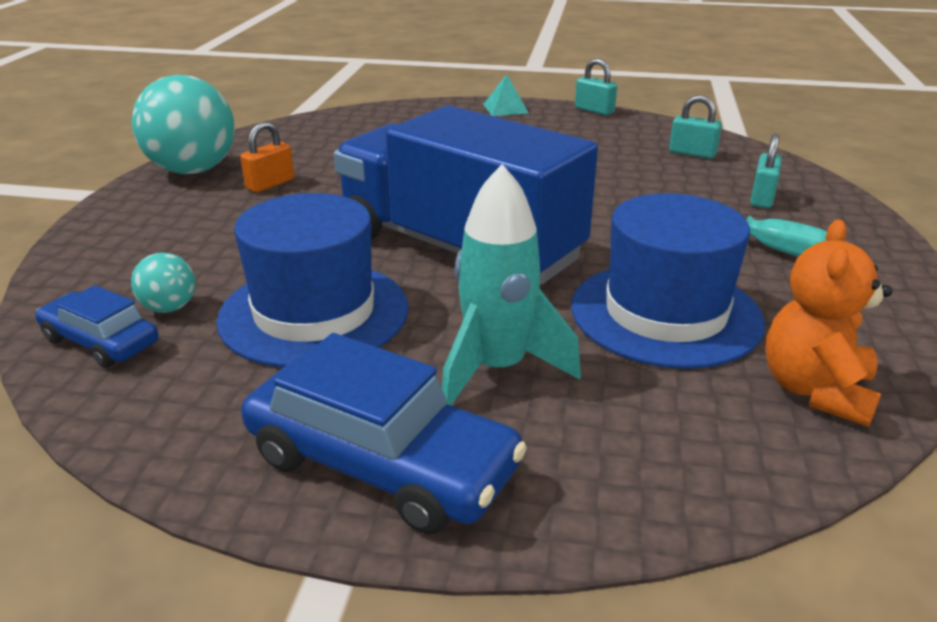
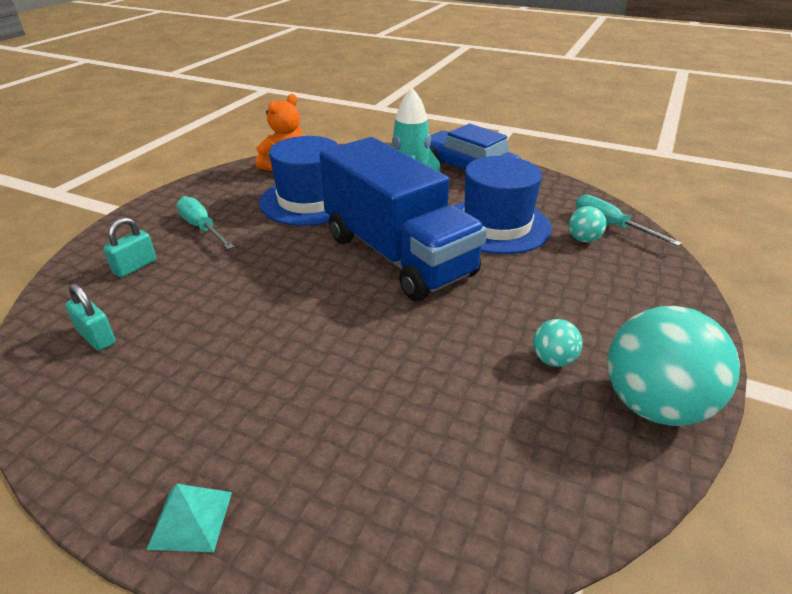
camera: 165 degrees left, 5 degrees up
(101, 341) = (611, 226): blue car -> turquoise screwdriver
(270, 184) = (553, 360): orange padlock -> turquoise ball
(594, 110) = (68, 477): turquoise padlock -> none

